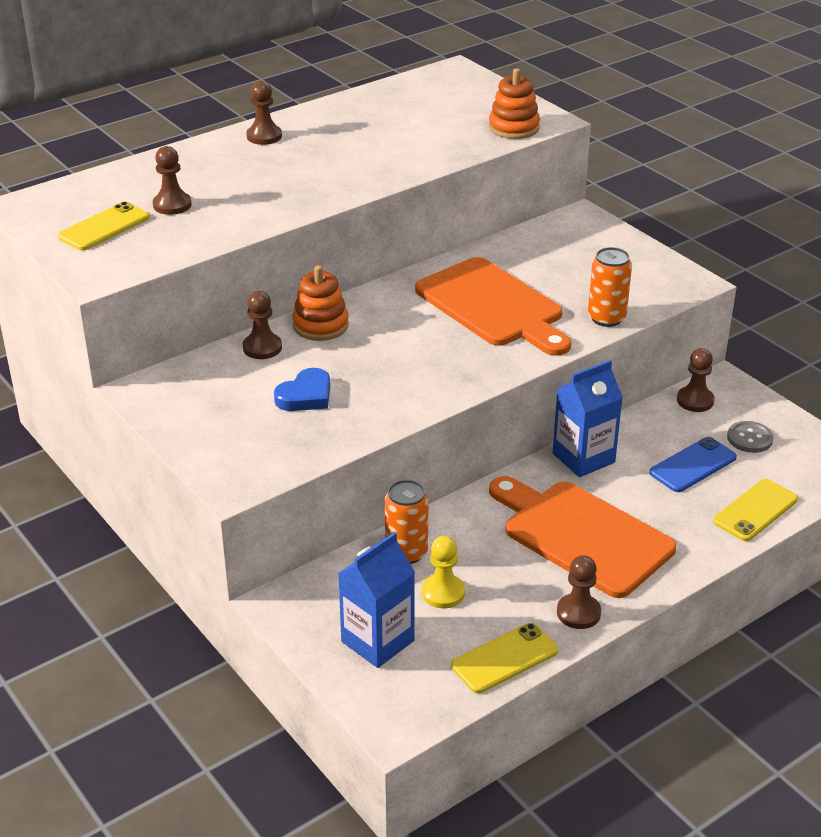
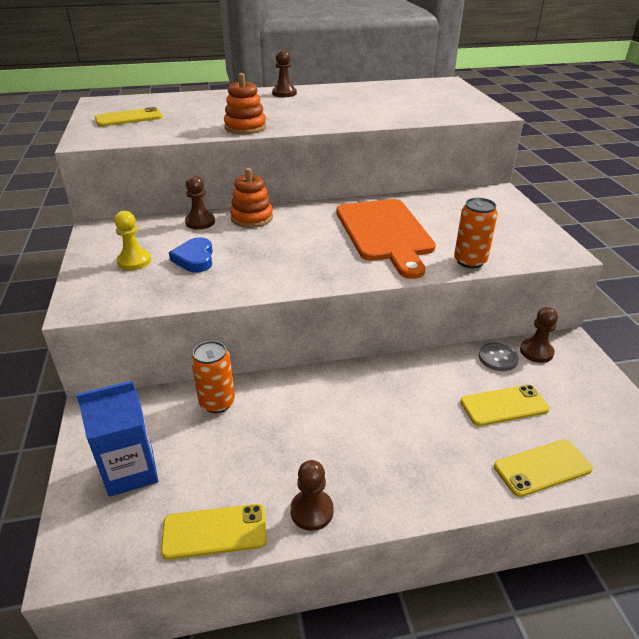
camera: 25 degrees right, 0 degrees up
(172, 205) = (184, 115): brown pawn -> none
(305, 396) = (195, 259): blue heart -> blue heart turned 105 degrees clockwise
(443, 593) = (216, 447): yellow pawn -> yellow pawn (134, 261)
(514, 128) = (460, 113): orange stacking toy -> orange stacking toy (245, 127)
(581, 535) = (365, 436): orange cutting board -> none
(583, 458) = (411, 370): blue carton -> none
(693, 465) = (504, 405): blue phone -> yellow phone
(749, 438) = (570, 398): grey button -> grey button (498, 358)

